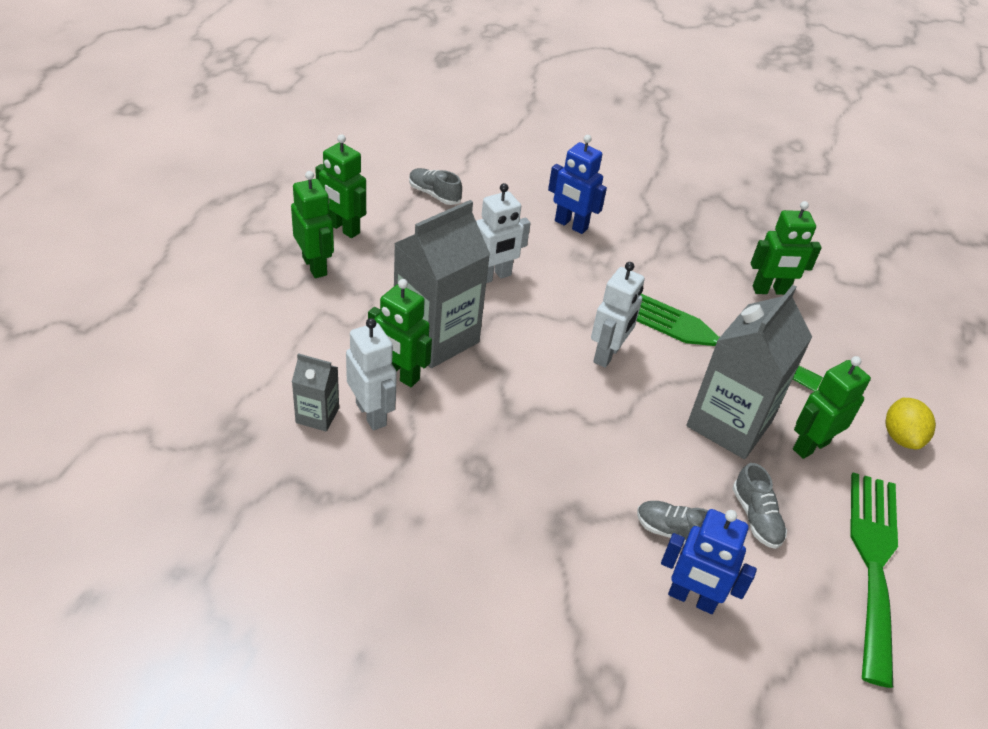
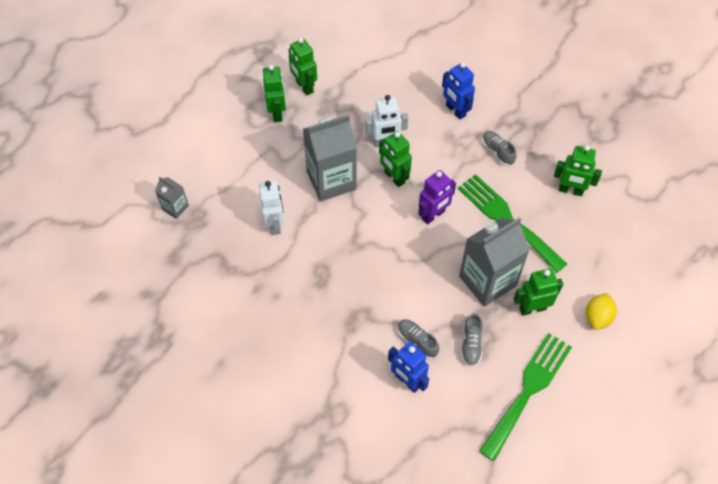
camera: 25 degrees right, 15 degrees up
(317, 415) = (244, 218): grey carton -> grey carton (175, 207)
(399, 375) = (300, 201): green robot -> green robot (394, 177)
(434, 194) = (373, 69): grey shoe -> grey shoe (497, 152)
(607, 354) = (433, 215): white robot -> purple robot

